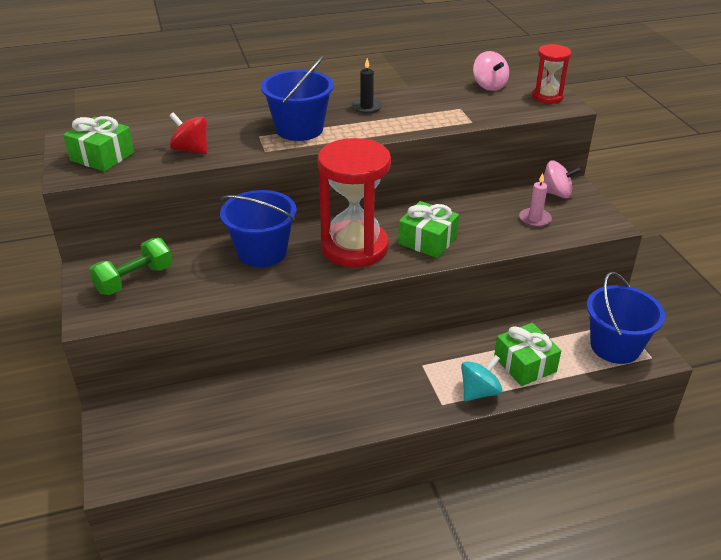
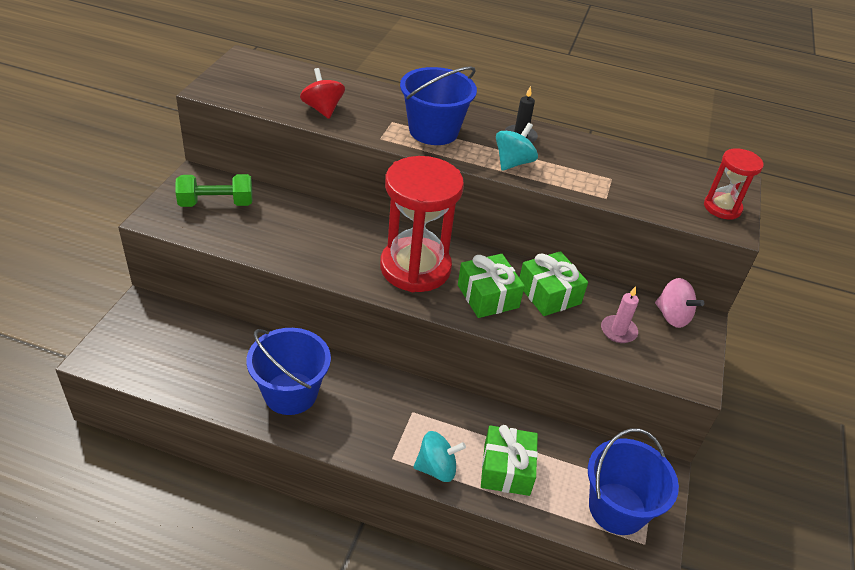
camera: 30 degrees right, 5 degrees up
(102, 156) = (250, 84): green gift -> green gift (549, 294)
(262, 252) = (335, 231): blue bucket -> blue bucket (290, 393)
(383, 126) = (513, 163): none -> turquoise spinning top
(489, 86) = (672, 168): pink spinning top -> none

